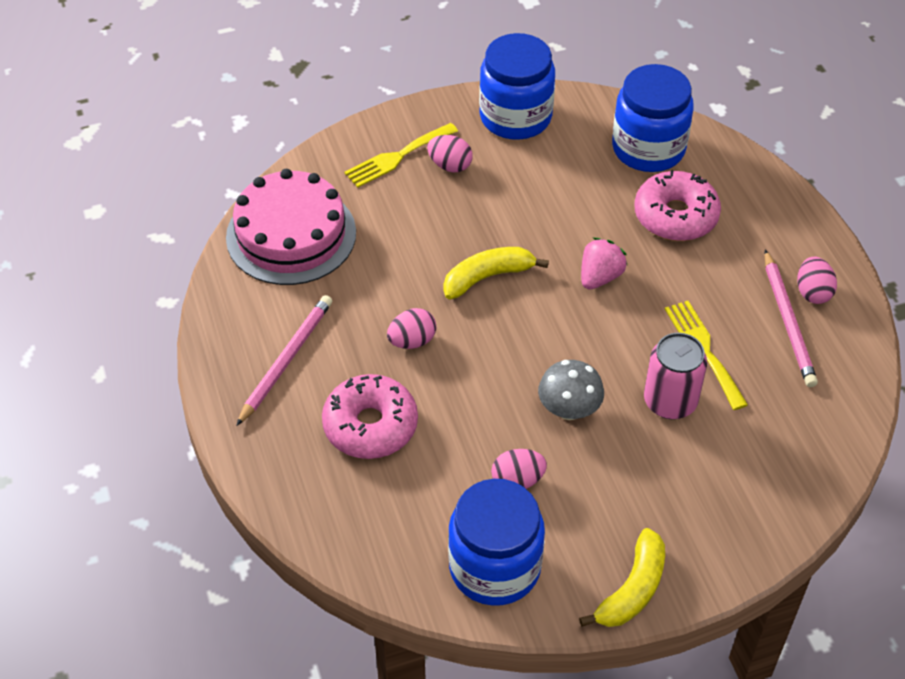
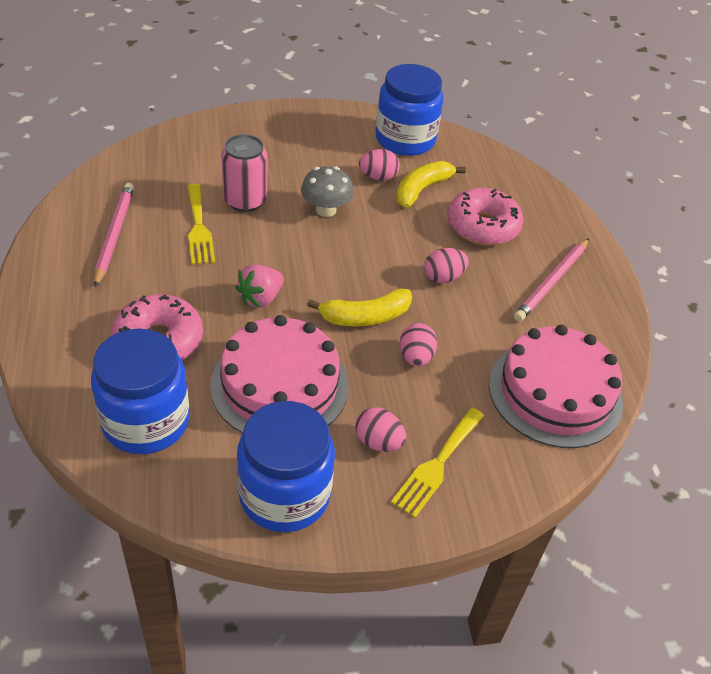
camera: 175 degrees left, 5 degrees down
(397, 157) = (437, 464): yellow fork -> yellow fork turned 150 degrees clockwise
(549, 196) = (279, 385): none -> pink cake
(632, 589) = (319, 116): yellow banana -> yellow banana (422, 189)
(812, 292) = (76, 252): pink egg -> pink egg (416, 357)

